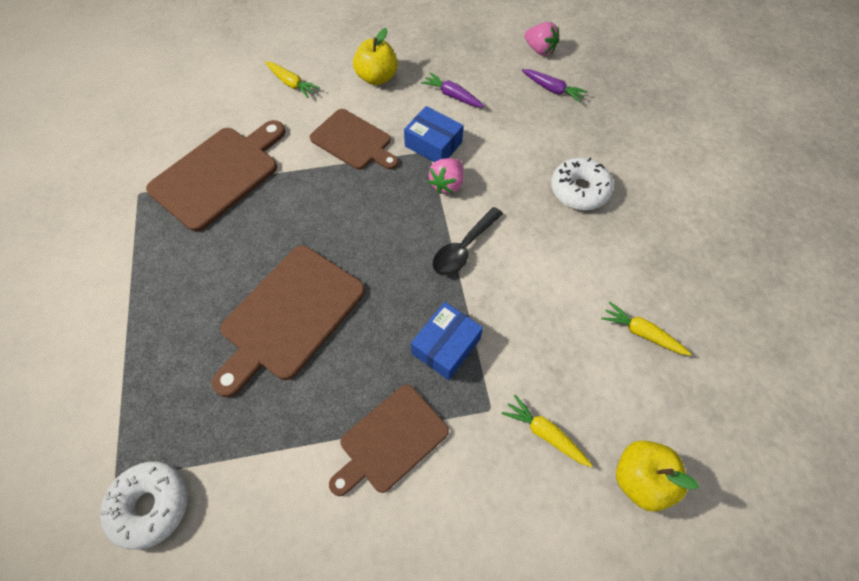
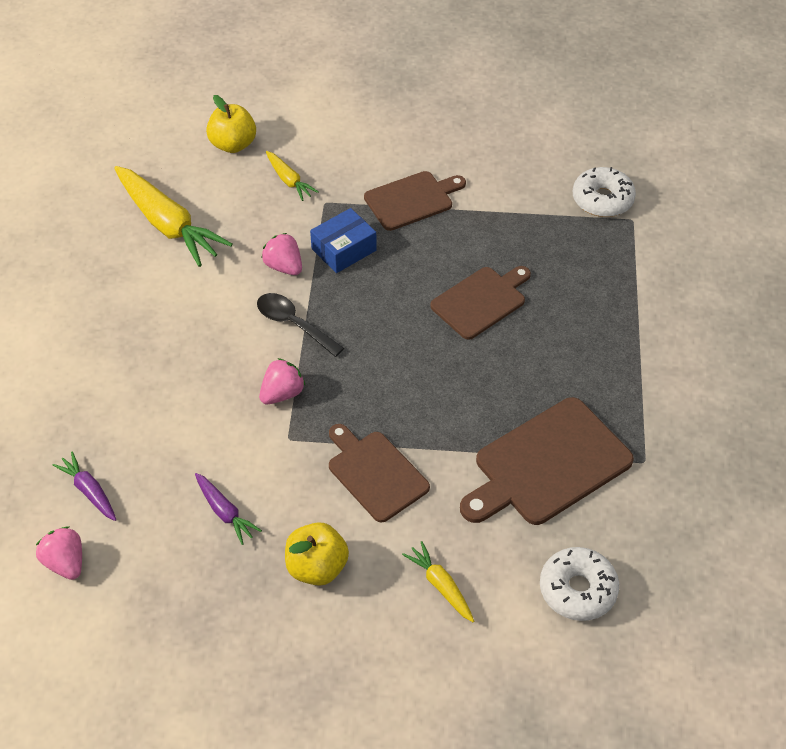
camera: 165 degrees left, 10 degrees down
(290, 316) = (481, 301): brown cutting board -> brown cutting board, size x0.66
(433, 144) = (278, 447): blue box -> none
(463, 248) = (293, 324): black spoon -> black spoon turned 105 degrees counterclockwise
(499, 309) = (284, 266): none -> pink strawberry
(579, 190) = (141, 355): white donut -> white donut (577, 590)
(642, 333) = (168, 224): yellow carrot -> yellow carrot, size x2.03

